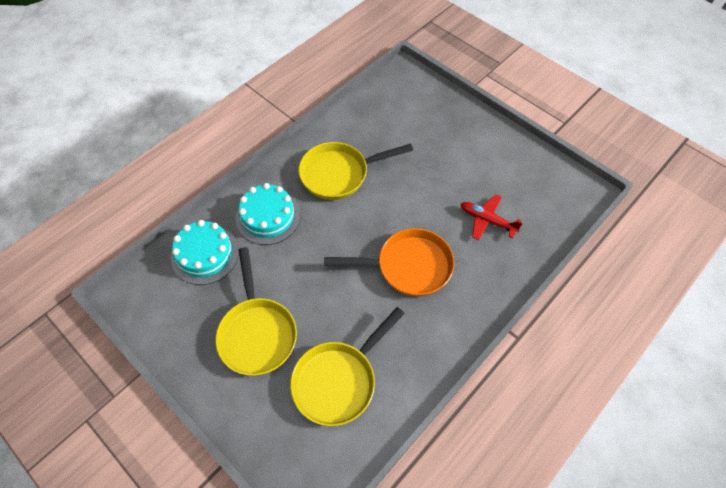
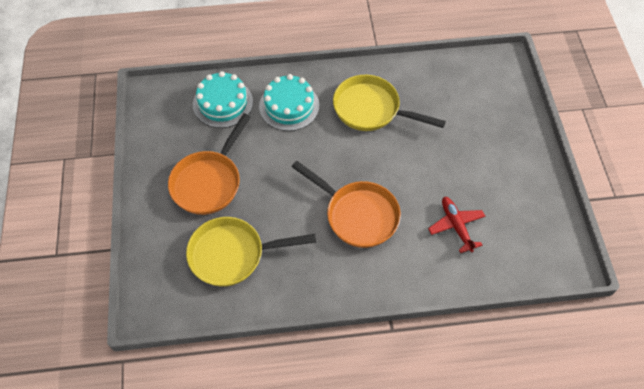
camera: 40 degrees right, 0 degrees up
(257, 333) = (209, 182): yellow pan -> orange pan

